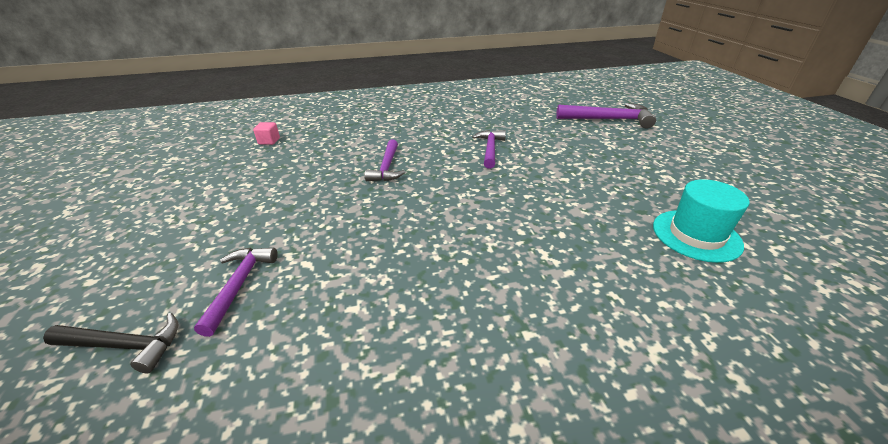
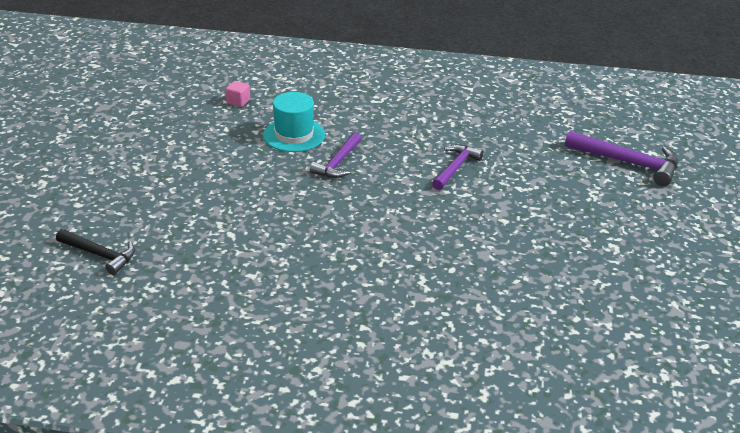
camera: 20 degrees right, 0 degrees up
(239, 285) = (178, 236): purple hammer -> none
(696, 235) = (572, 304): turquoise hat -> turquoise hat (294, 135)

